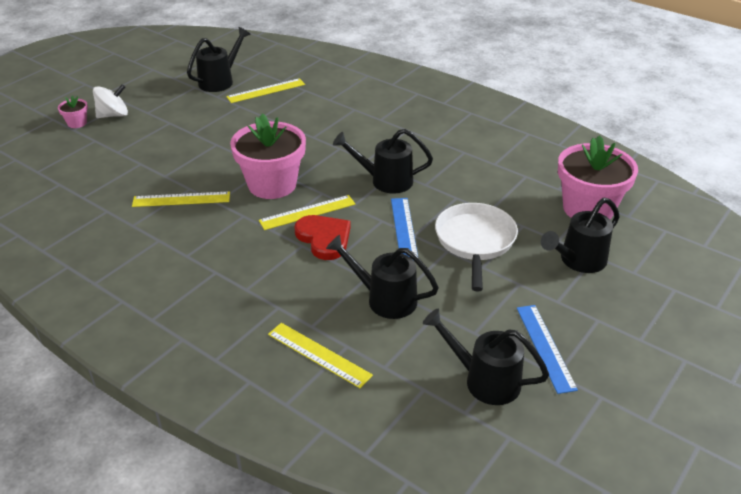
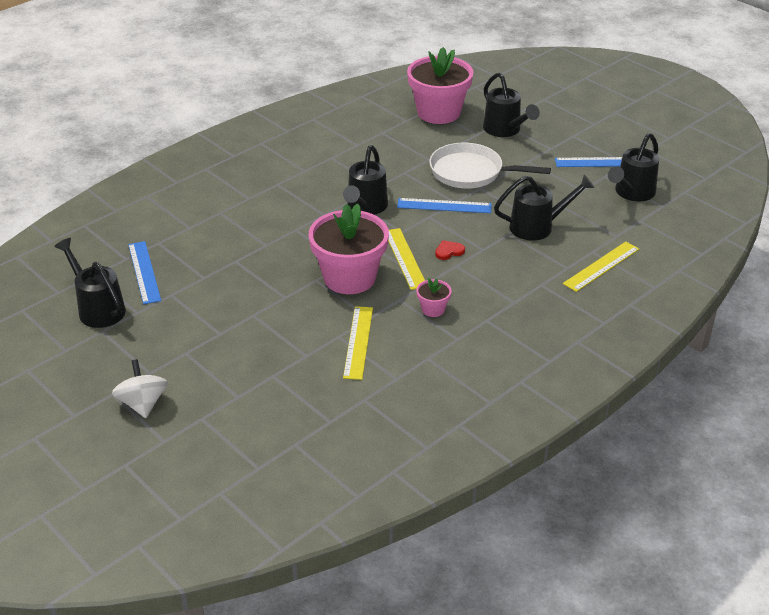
camera: 80 degrees left, 0 degrees up
(77, 123) = (148, 438): pink flower pot -> pink flower pot (433, 309)
(266, 90) = (144, 272): yellow ruler -> blue ruler
(324, 238) = (449, 251): red heart -> red heart, size x0.49
(384, 299) = (538, 227): black watering can -> black watering can turned 135 degrees counterclockwise

